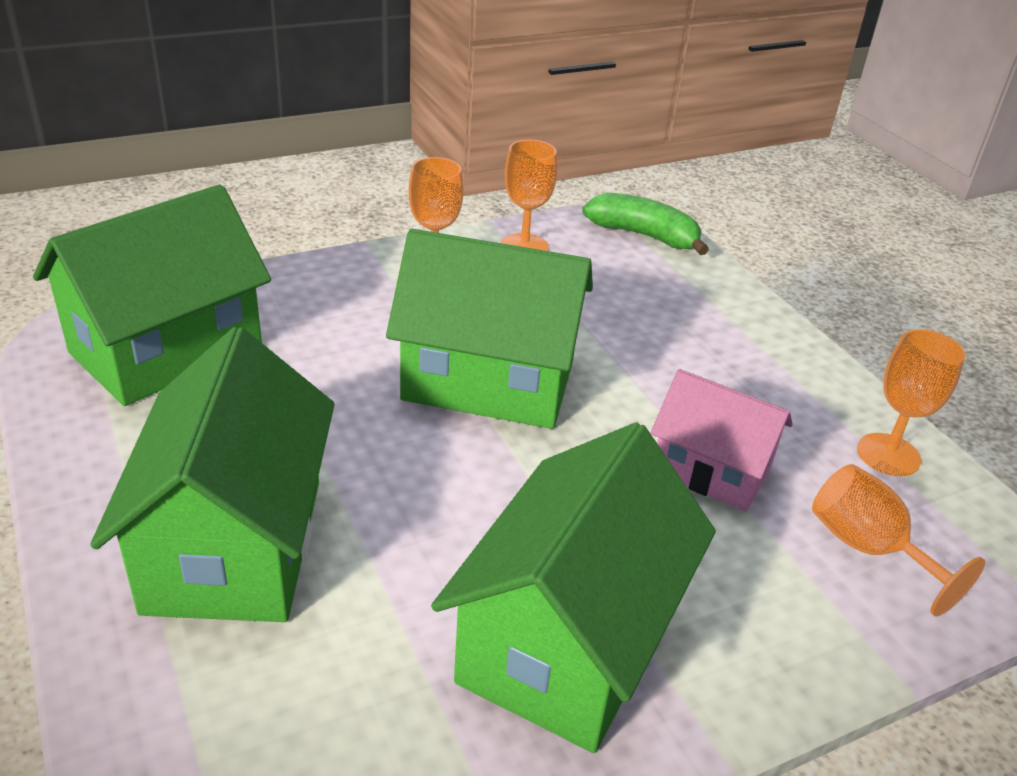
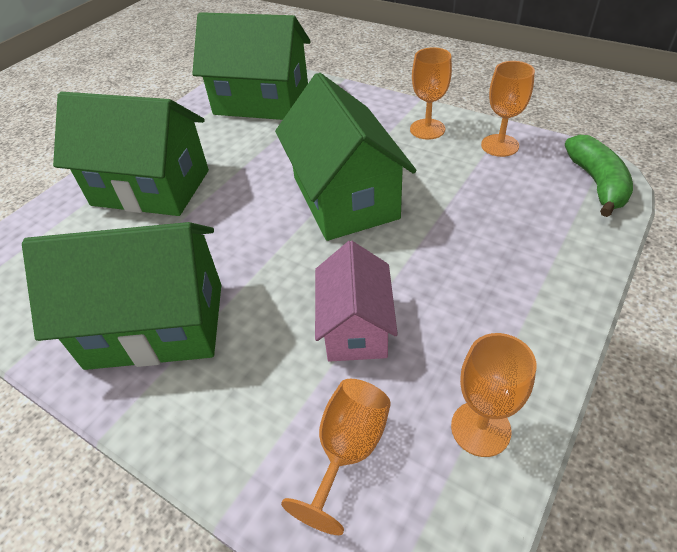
camera: 65 degrees right, 10 degrees up
(235, 544) = (151, 187): green house -> green house turned 45 degrees clockwise

